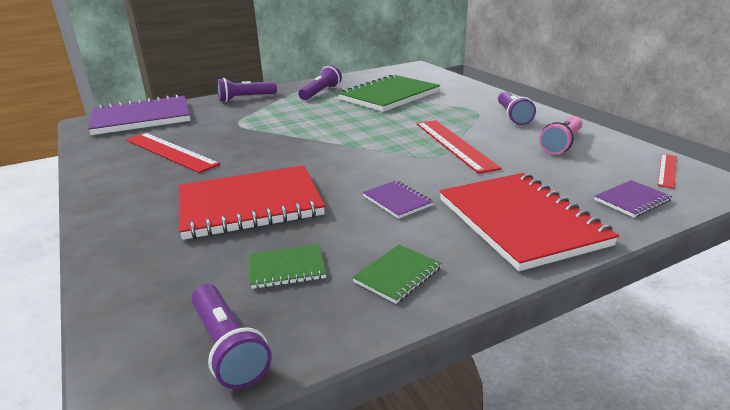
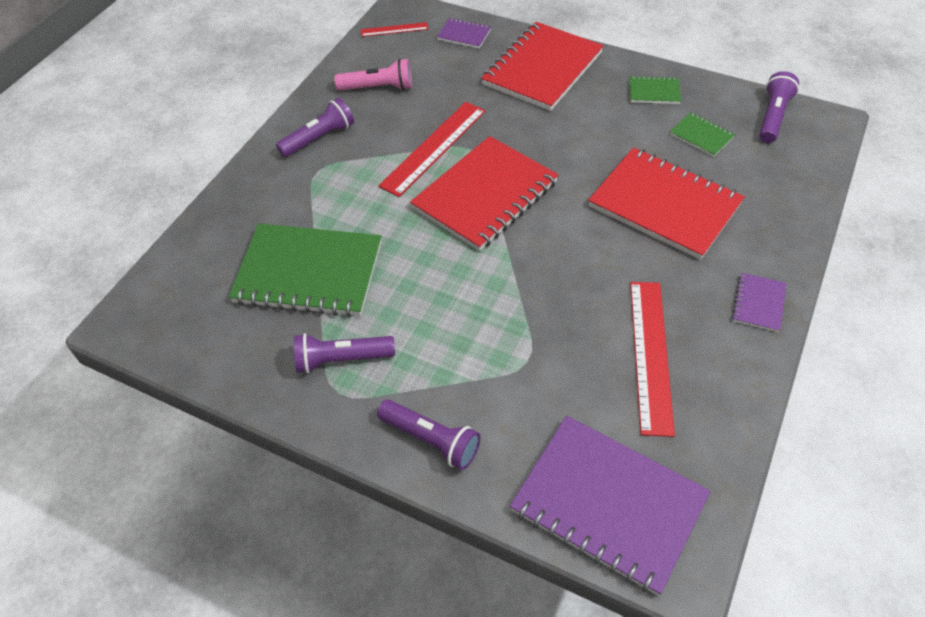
camera: 125 degrees left, 25 degrees up
(376, 147) = (485, 195): none -> red notebook
(397, 201) = (573, 132): purple notebook -> purple notebook (758, 303)

